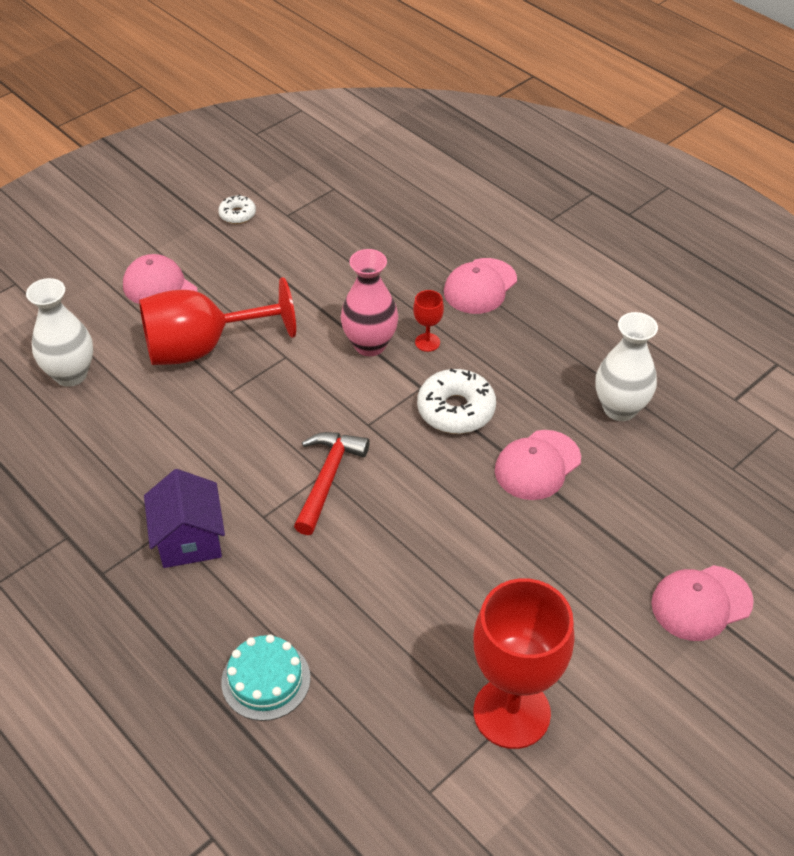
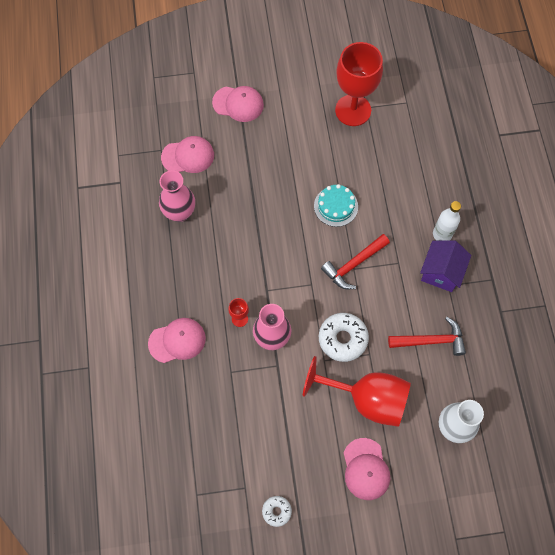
camera: 145 degrees left, 20 degrees up
(154, 448) = (431, 341): none -> red hammer
(220, 594) = (442, 234): none -> white bottle
(266, 680) = (444, 182): turquoise cake -> turquoise cake (336, 206)
(456, 410) = (260, 264): white donut -> white donut (342, 339)
(537, 465) = (248, 208): pink cap -> pink cap (188, 156)
(620, 408) = (179, 213): white vase -> pink vase

